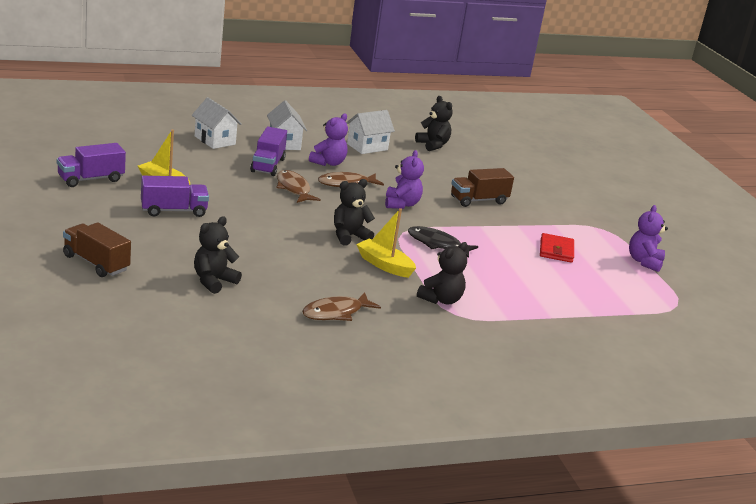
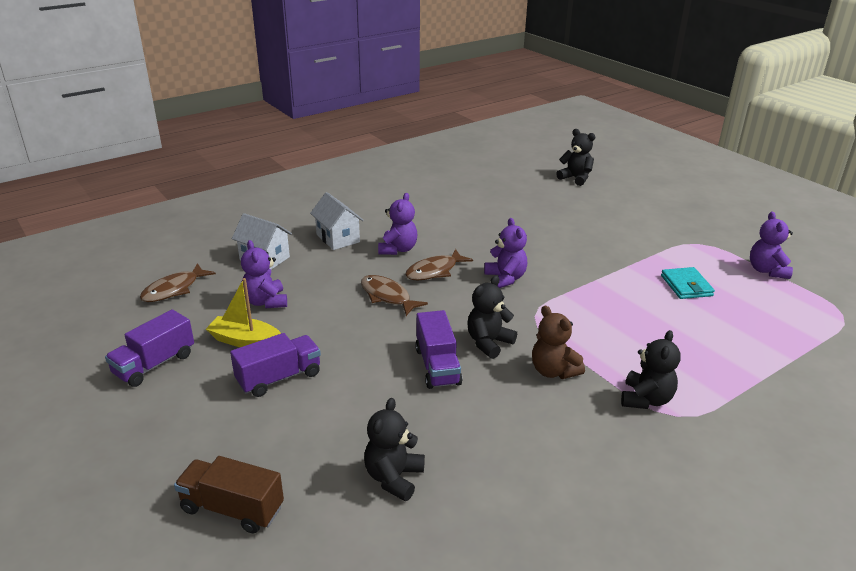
camera: 15 degrees left, 5 degrees up
(196, 166) = (266, 302): none -> purple teddy bear
(268, 165) = (340, 273): purple truck -> purple truck (437, 366)
(336, 313) = (561, 470): brown fish -> brown fish (174, 289)
(367, 147) = (420, 217): white house -> none
(384, 265) = (553, 371): yellow boat -> brown teddy bear
(433, 145) = (476, 195): black teddy bear -> black teddy bear (575, 178)
(437, 244) = (578, 319): black fish -> none
(478, 200) = (569, 248): brown truck -> none
(556, 250) = (686, 286): red wallet -> turquoise wallet

